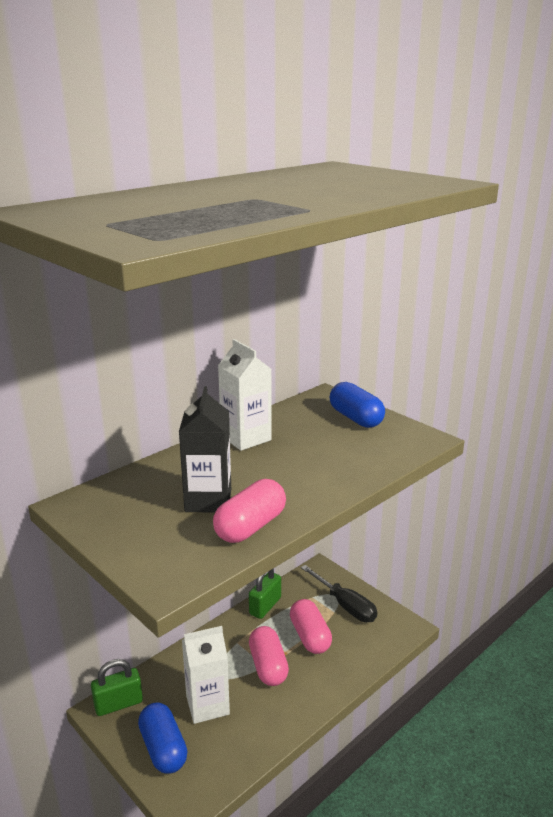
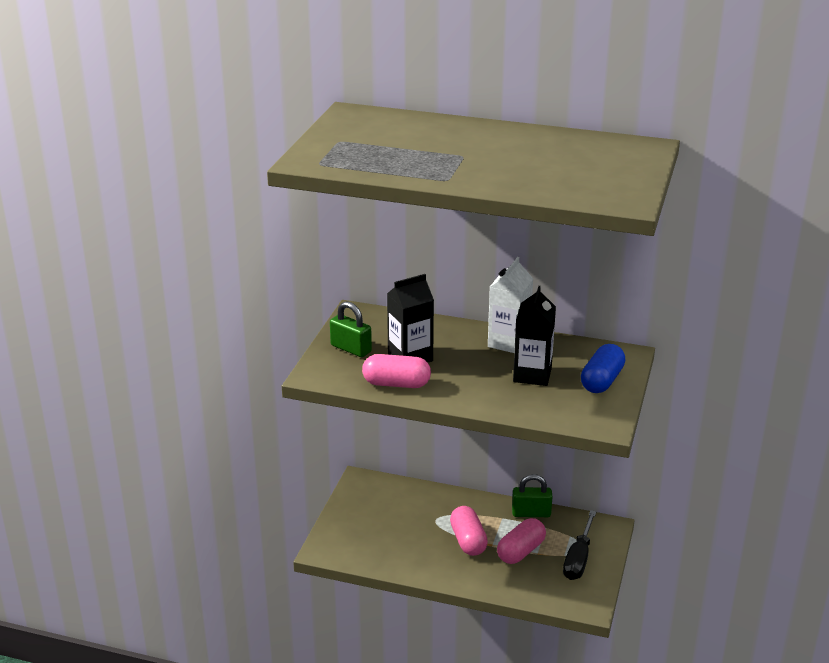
camera: 60 degrees right, 5 degrees up
(118, 704) = (371, 484): green padlock -> green padlock (351, 349)
(163, 749) = (353, 522): blue capsule -> none
(207, 705) = (405, 526): white carton -> none
(268, 666) = (468, 541): pink capsule -> pink capsule turned 60 degrees counterclockwise
(313, 445) = (532, 375): none -> black carton

